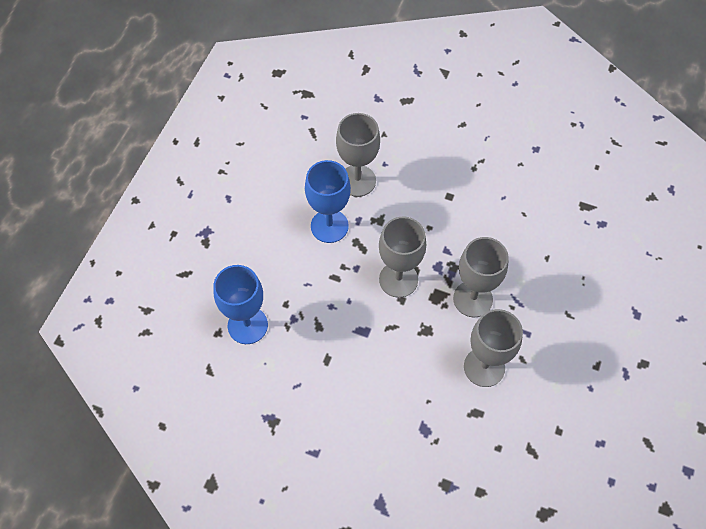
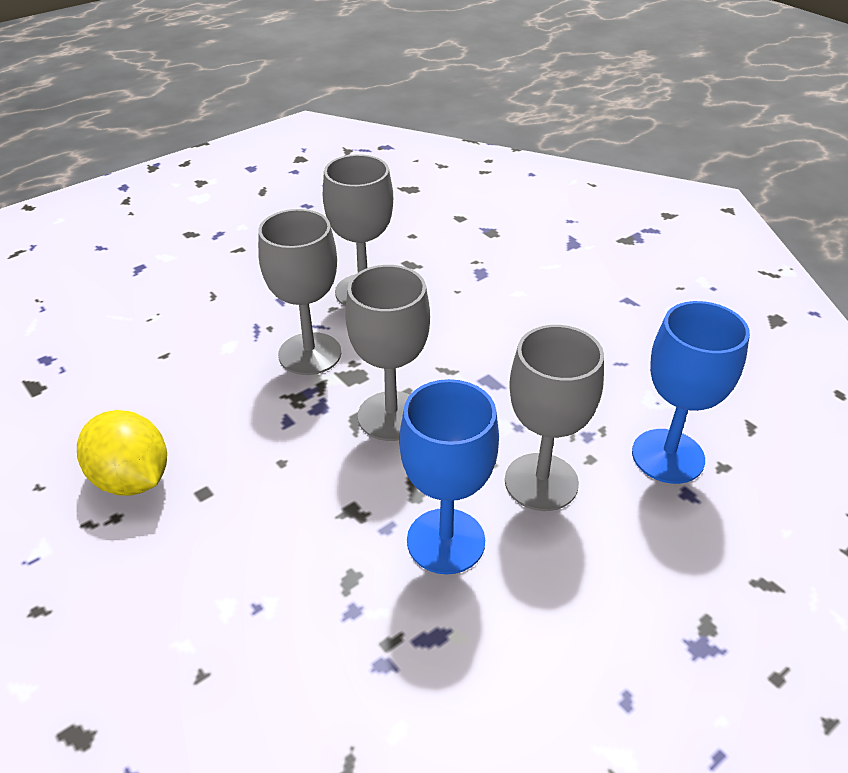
camera: 150 degrees left, 20 degrees down
(357, 181) = (334, 599): grey goblet -> grey goblet (541, 482)
(485, 186) = (132, 479): none -> yellow lemon

